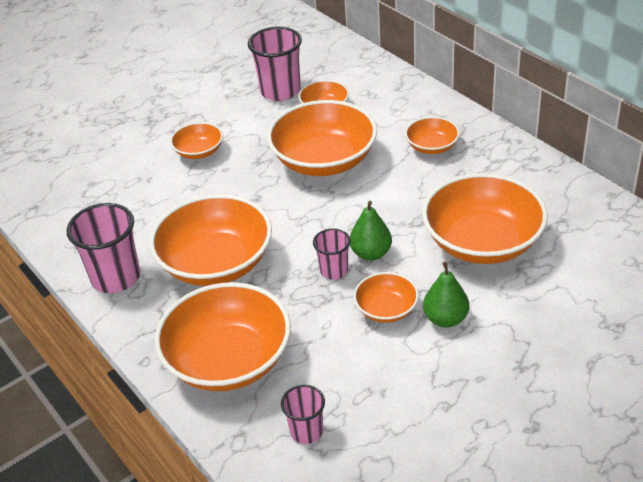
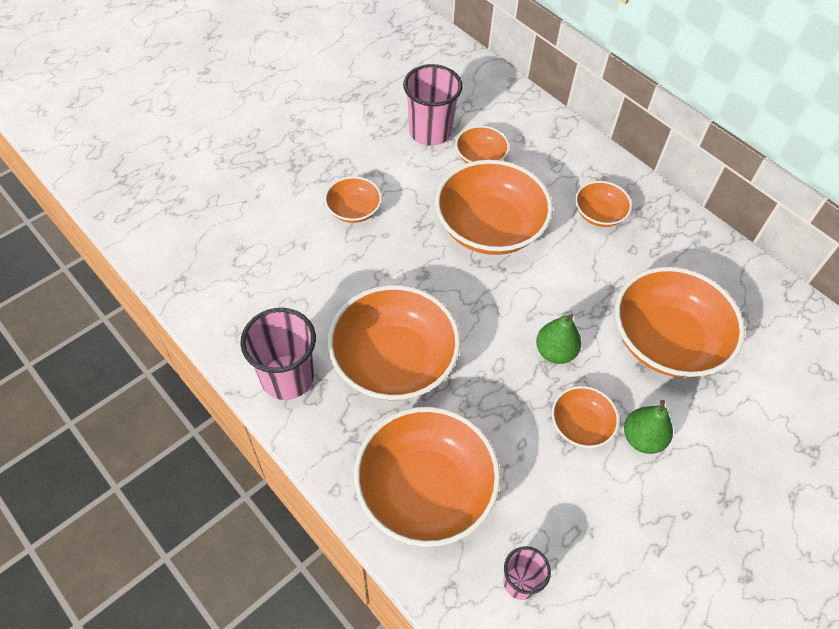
camera: 10 degrees left, 15 degrees up
(334, 270) = (519, 373): pink cup -> none

